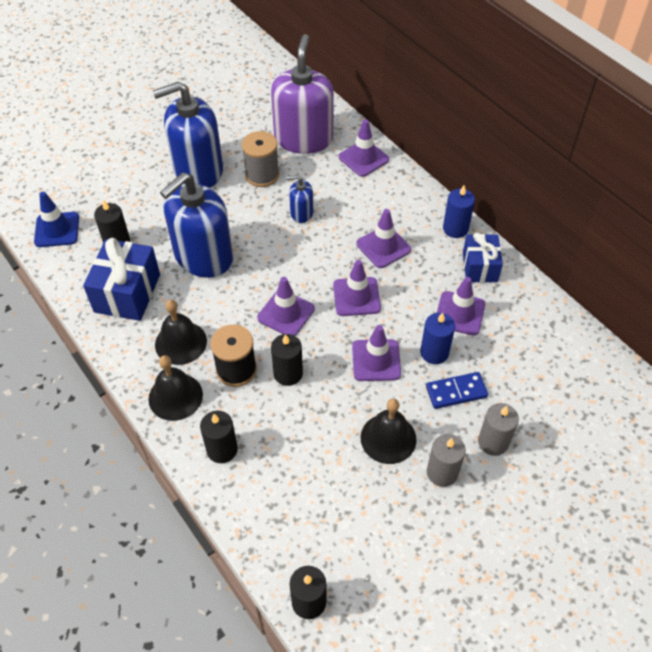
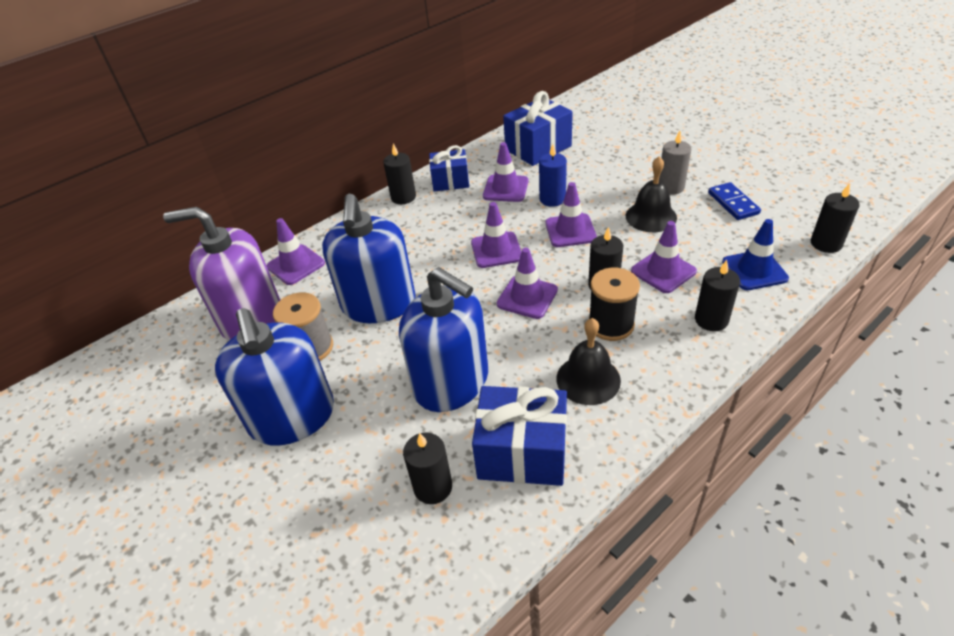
camera: 90 degrees left, 10 degrees down
(57, 230) = (406, 585): blue traffic cone -> blue traffic cone (754, 270)
(175, 396) = (663, 369): black bell -> none
(301, 213) = (378, 304): blue soap dispenser -> blue soap dispenser, size x2.19
(383, 247) = (428, 239): purple traffic cone -> purple traffic cone (663, 271)
(455, 228) = (403, 197): blue candle -> black candle
(456, 392) = (590, 185): blue domino -> blue domino (733, 203)
(493, 442) = (631, 166): grey candle -> none
(542, 352) = (538, 148): none -> blue gift

